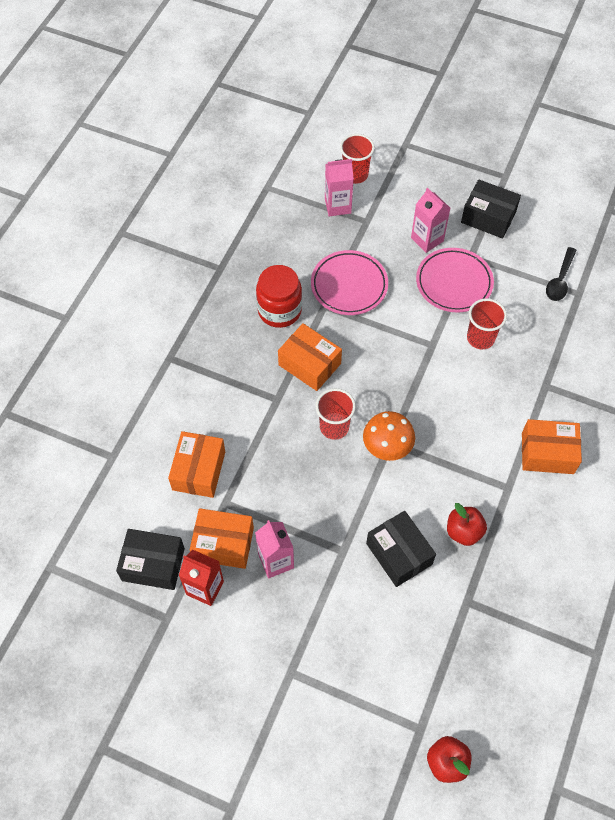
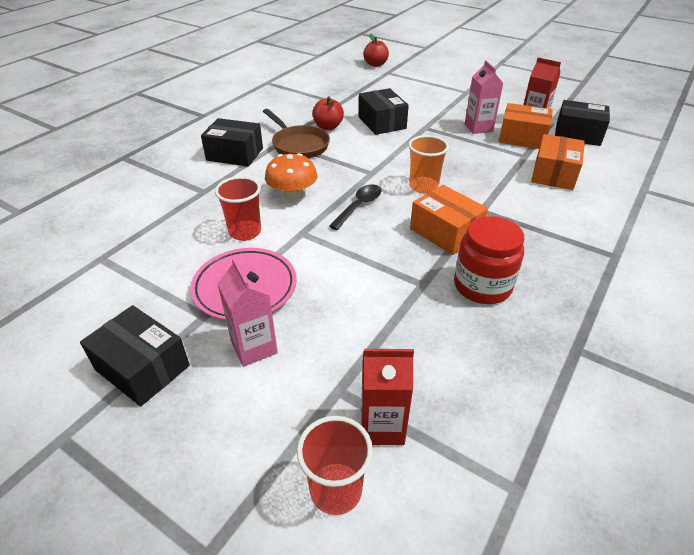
camera: 170 degrees left, 20 degrees down
(334, 427) = (423, 186): red cup -> orange cup
(337, 206) = (382, 426): pink carton -> red carton
(349, 285) = (386, 302): pink plate -> none
(387, 445) = (375, 171): orange mushroom -> orange mushroom (292, 194)
(484, 483) = (298, 145): none -> brown pan
(547, 453) = (235, 154): orange box -> black box
(560, 280) = (110, 274): black spoon -> black spoon (359, 206)

